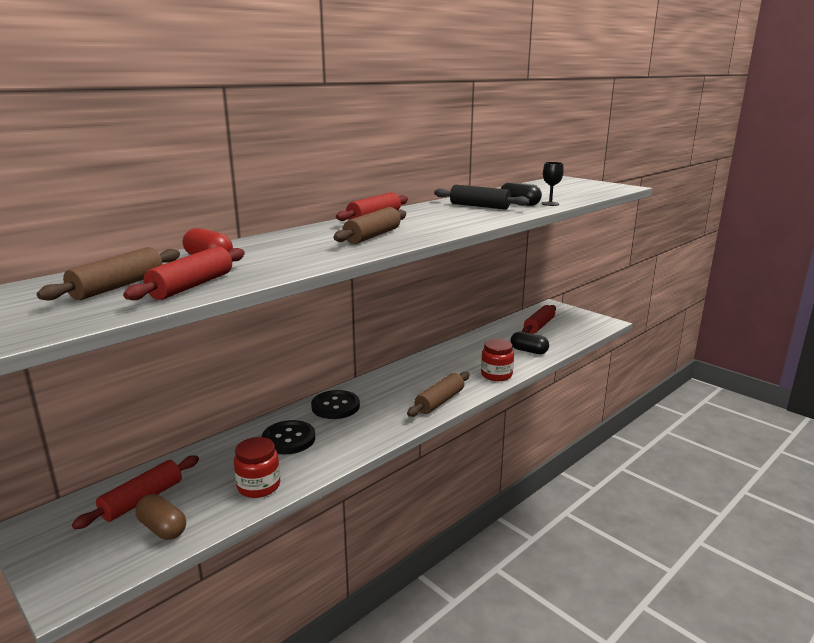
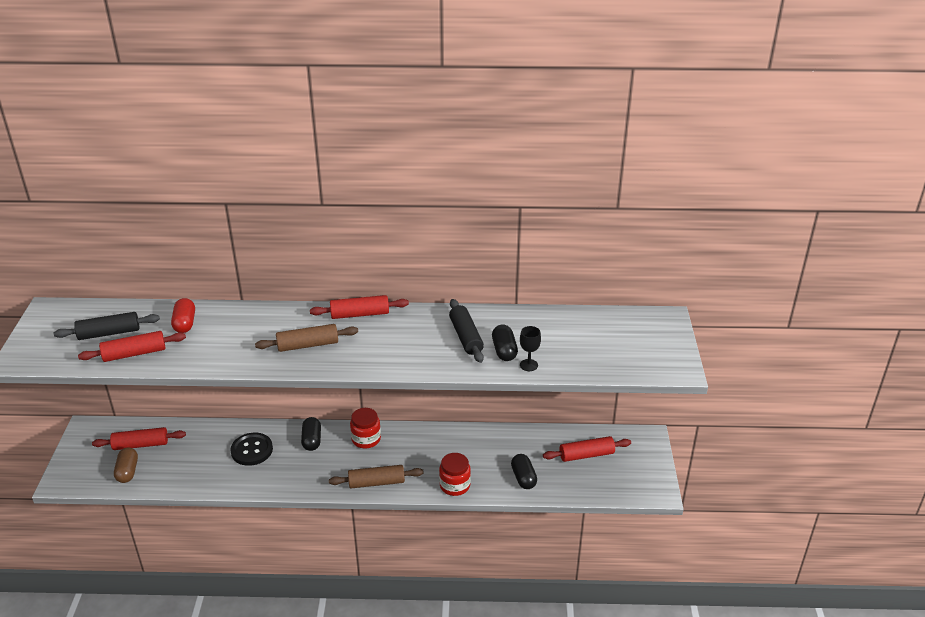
camera: 45 degrees right, 15 degrees up
(118, 287) = (109, 333): brown rolling pin -> black rolling pin
(259, 486) = (195, 476): red jar -> red jar (366, 439)
(335, 406) = (312, 440): black button -> black capsule

